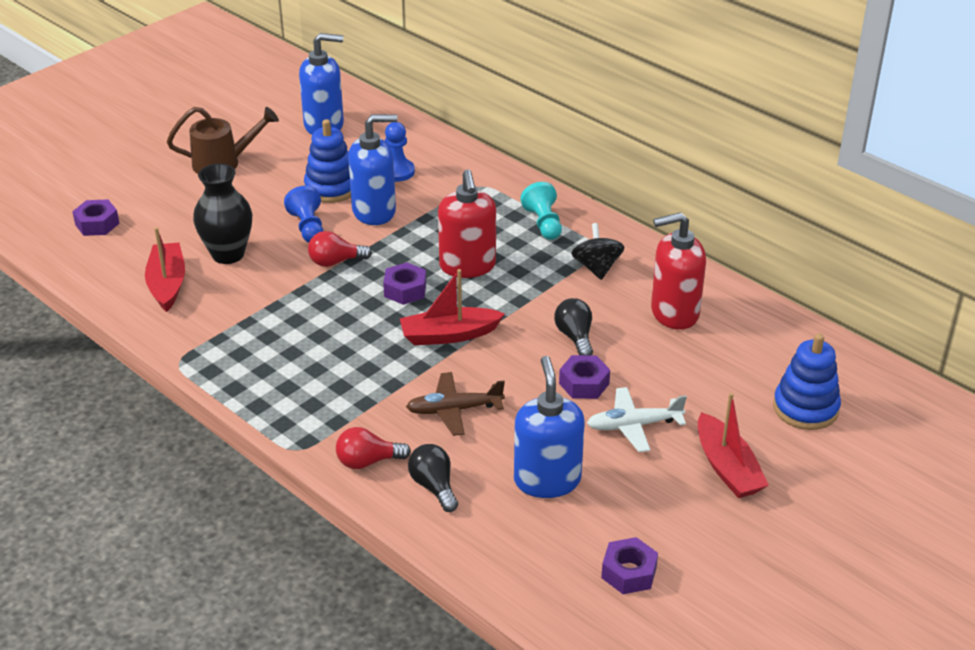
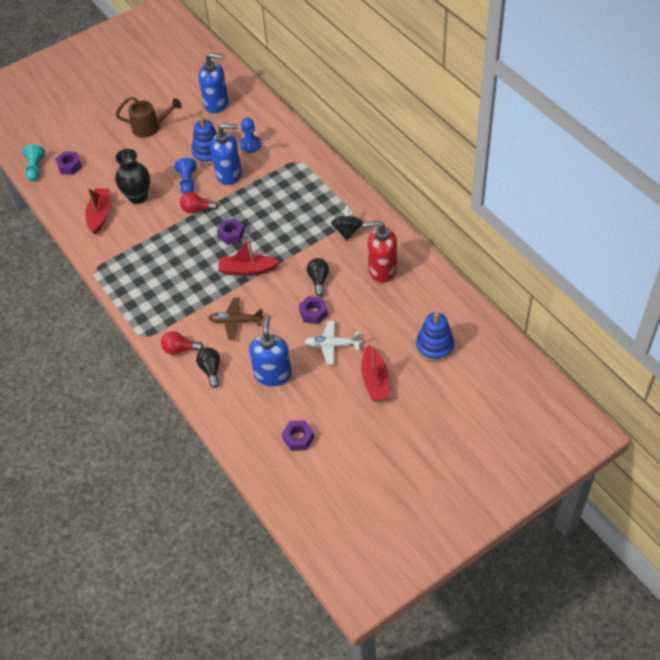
camera: 15 degrees right, 15 degrees up
(467, 266) = (272, 221): red soap dispenser -> none
(543, 223) = (326, 194): turquoise pawn -> turquoise pawn (35, 168)

